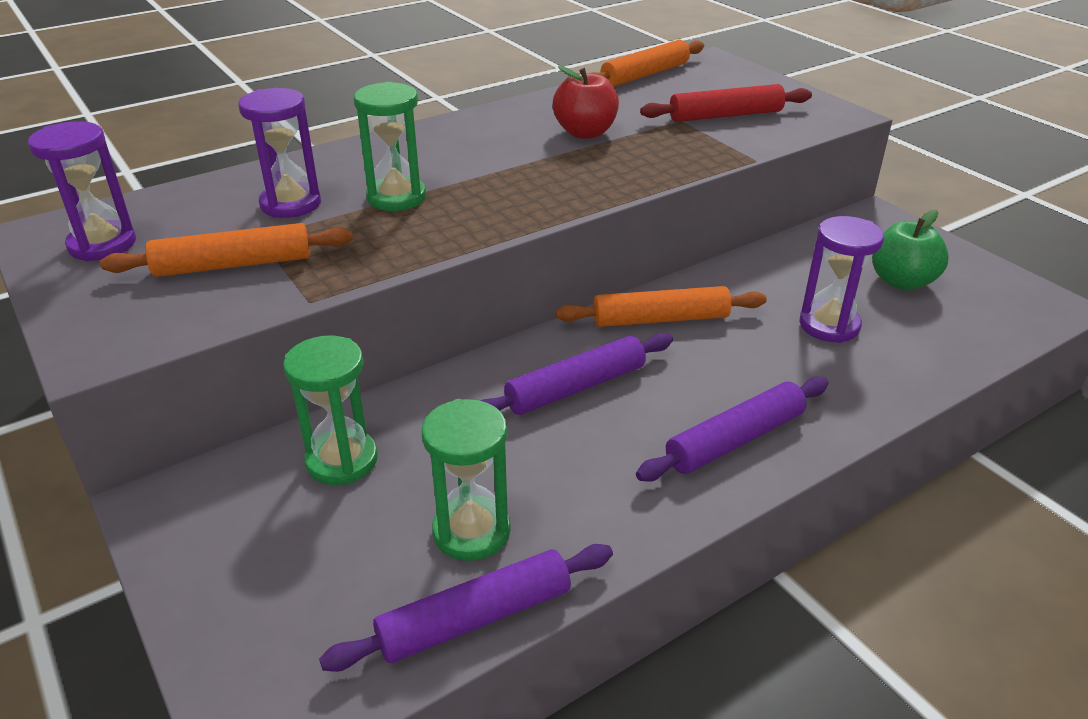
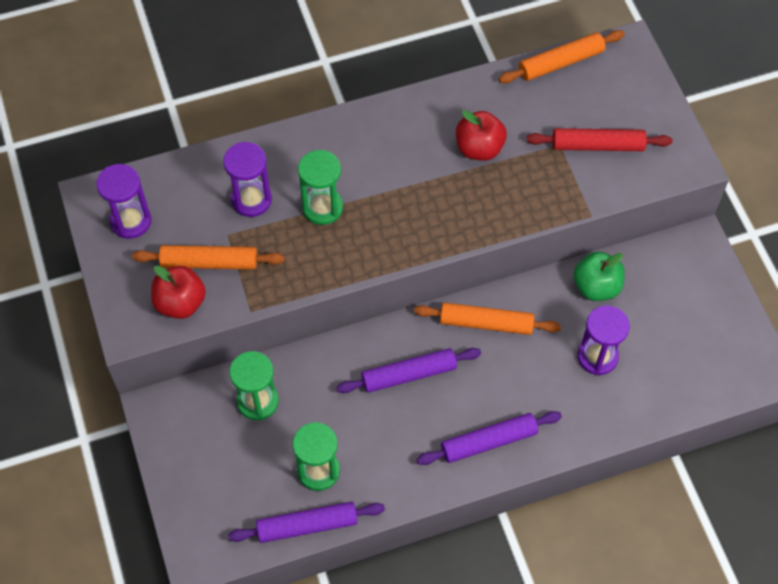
camera: 15 degrees right, 25 degrees up
(188, 310) = (180, 303): none -> red apple
(901, 281) = (674, 324): green apple -> green apple (596, 287)

